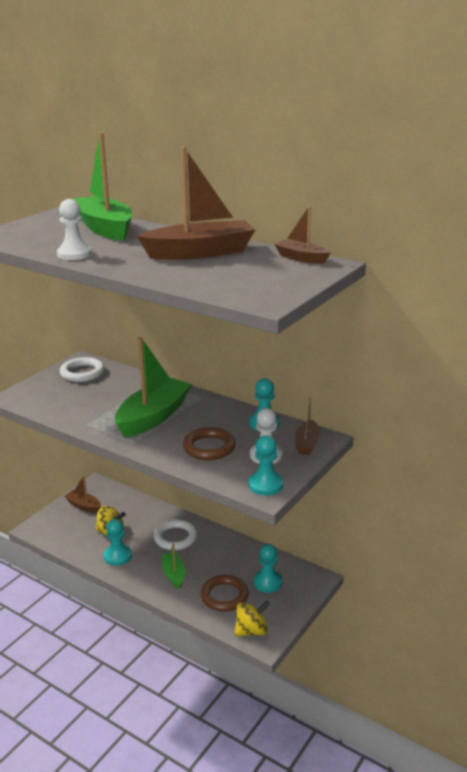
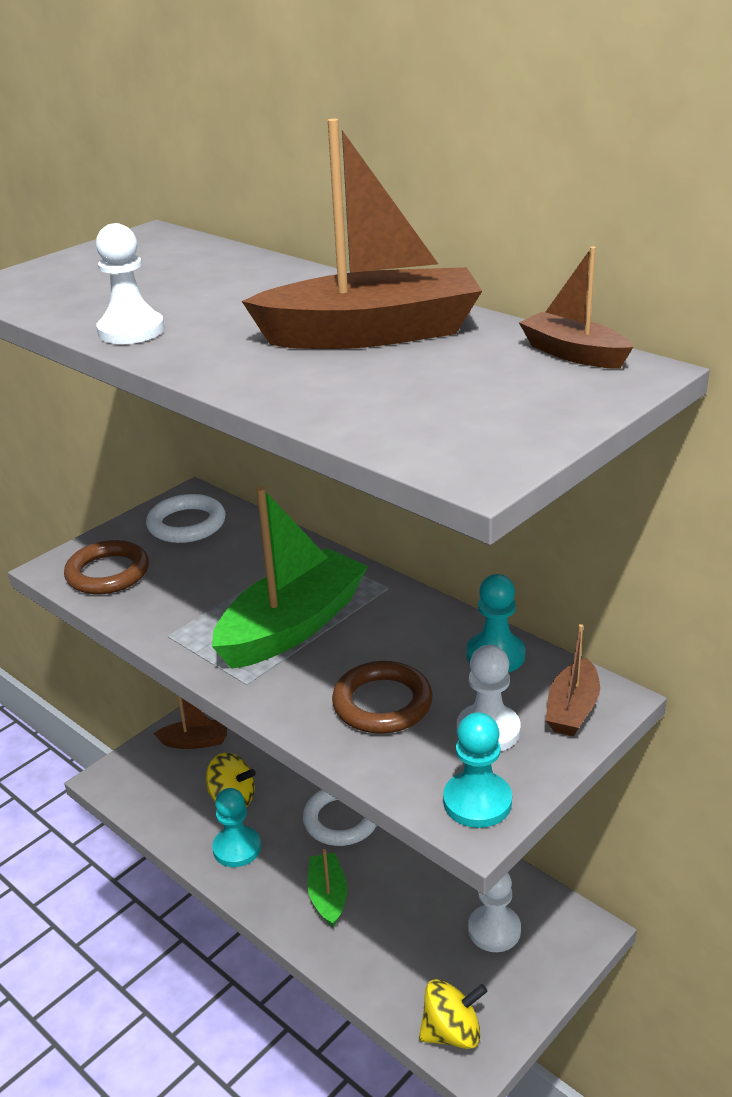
camera: 10 degrees right, 5 degrees up
(84, 506) = (195, 741): brown boat -> brown boat turned 135 degrees clockwise
(104, 228) = (208, 273): green boat -> none
(224, 596) = (412, 951): brown ring -> brown ring (108, 573)
(268, 582) = (494, 930): turquoise pawn -> white pawn

